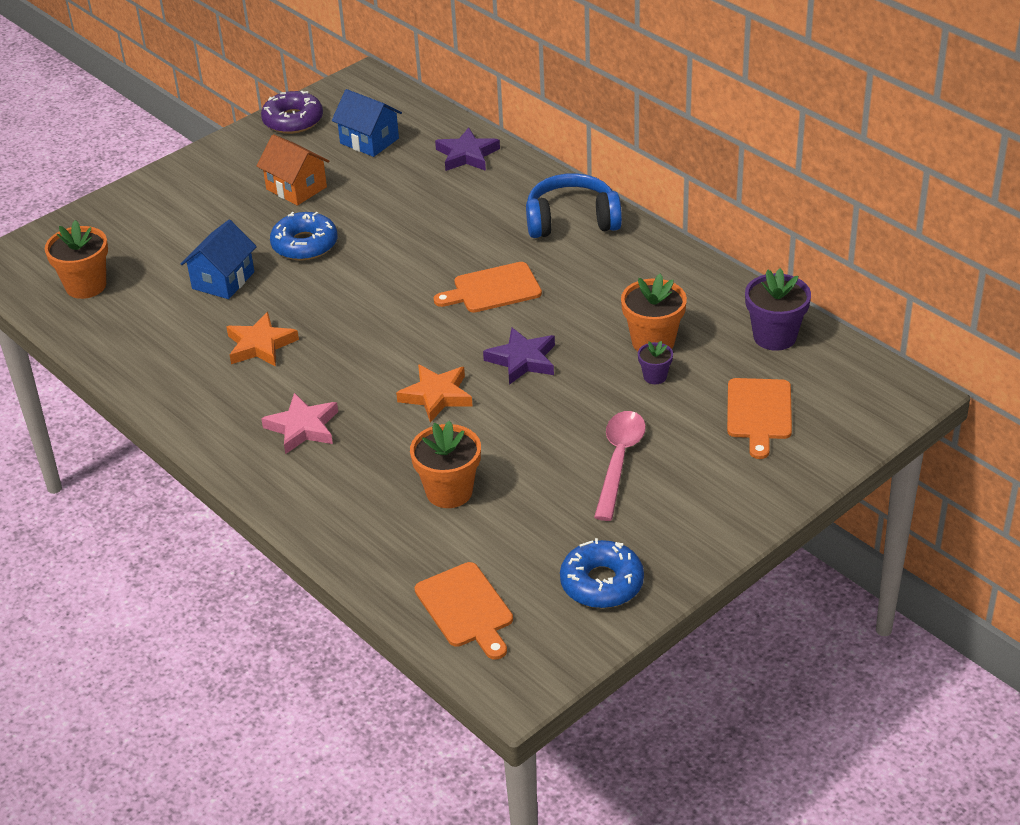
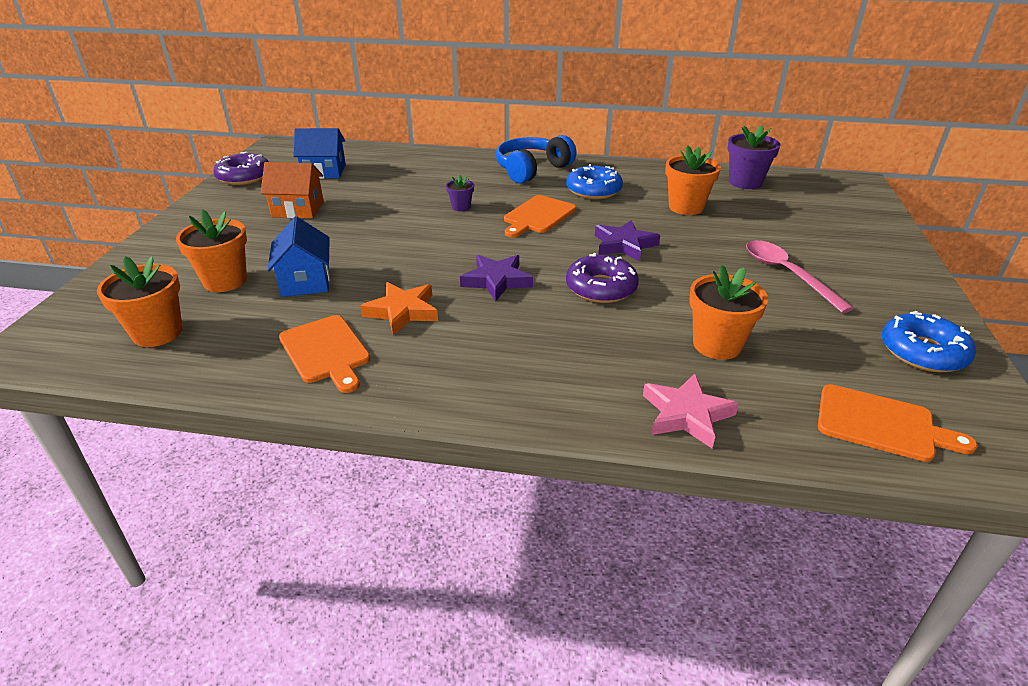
camera: 40 degrees left, 5 degrees down
(168, 253) = (225, 281): none -> orange flower pot
(303, 427) = (528, 354): pink star -> pink star (686, 414)
(304, 244) = (351, 237): blue donut -> blue donut (593, 190)
(436, 396) = (601, 288): orange star -> purple donut
(467, 155) = (409, 160): purple star -> purple star (496, 281)
(655, 376) = (720, 223): purple flower pot -> purple flower pot (461, 207)
(759, 413) = (809, 218): orange cutting board -> orange cutting board (326, 351)

